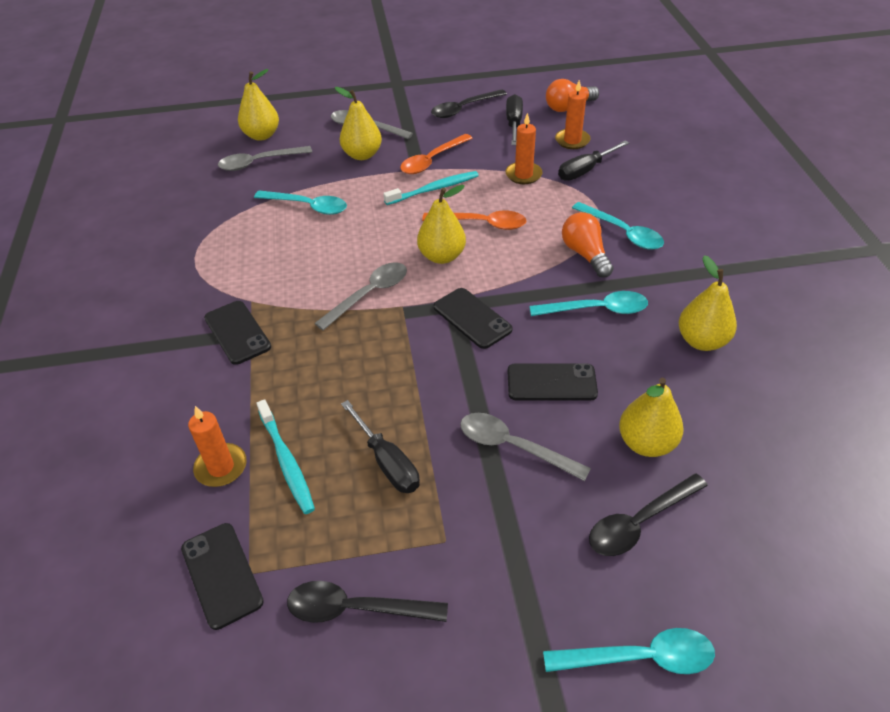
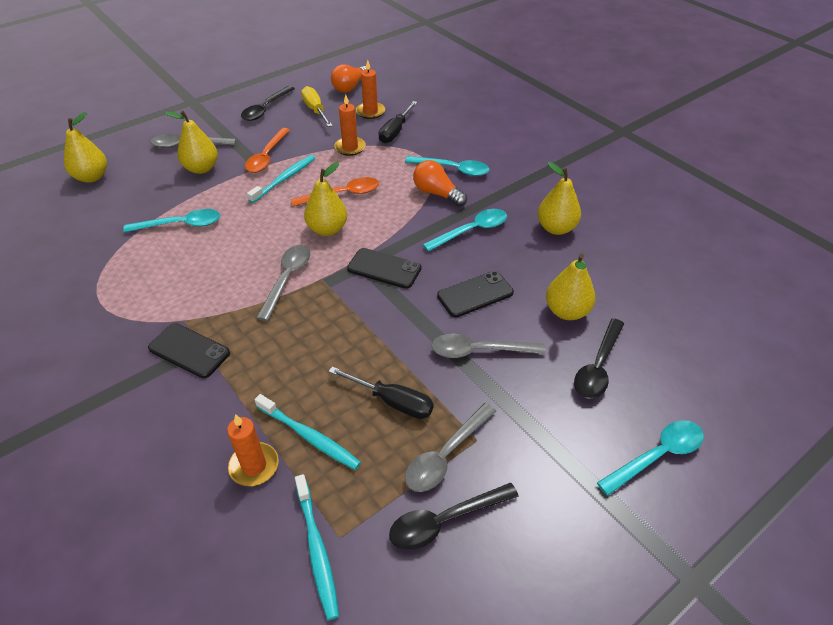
camera: 30 degrees left, 0 degrees up
(221, 575) = (317, 550): black phone -> turquoise toothbrush
(258, 163) = (106, 201): grey spoon -> grey spoon (445, 455)
(514, 123) = (315, 110): black screwdriver -> yellow screwdriver

